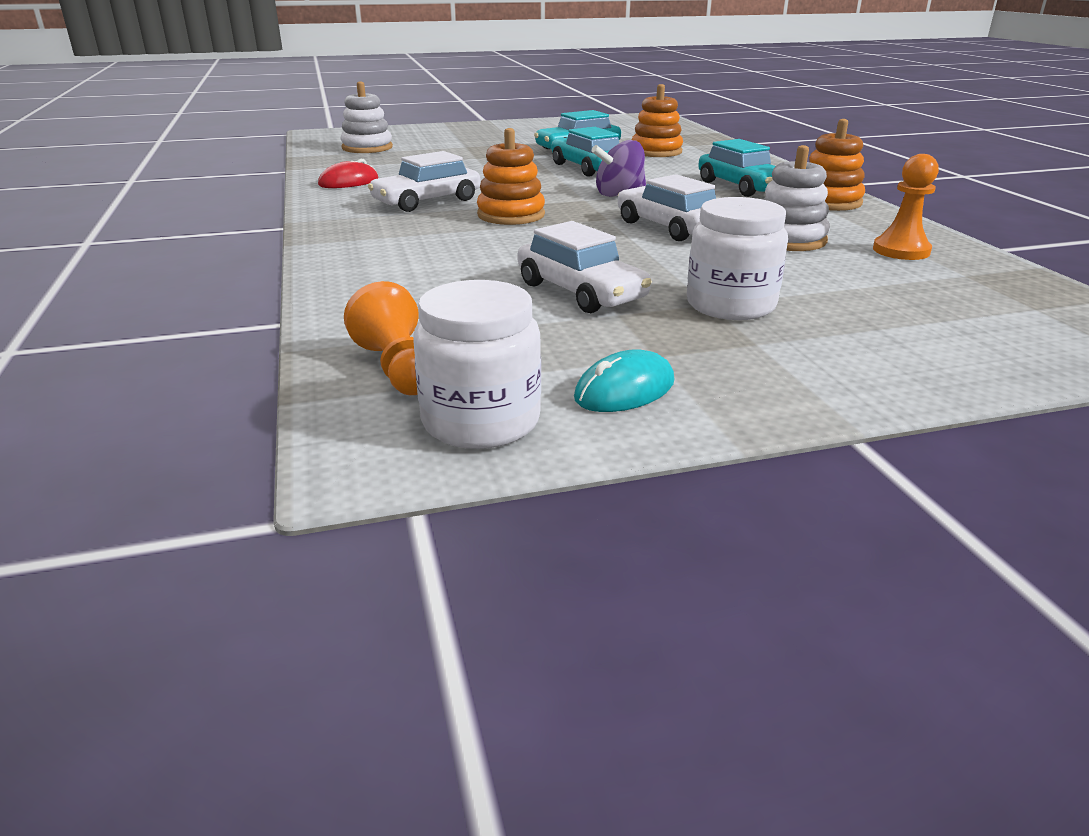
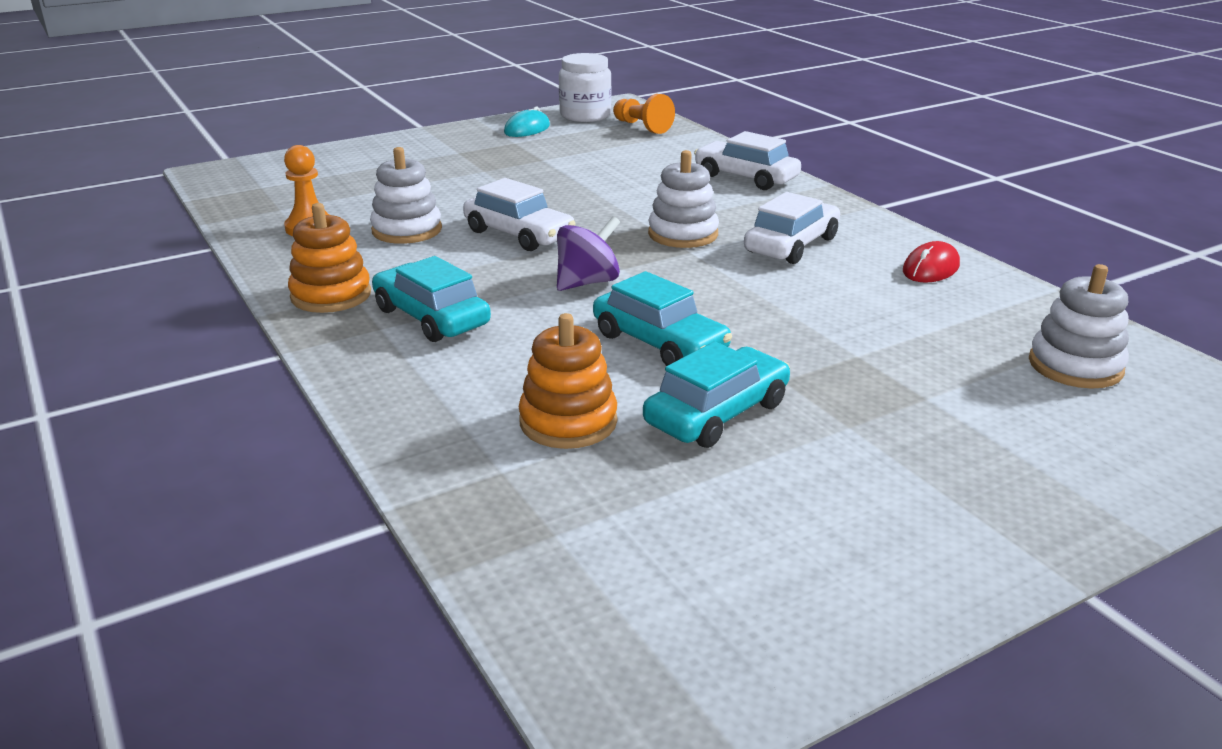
camera: 165 degrees right, 0 degrees up
(511, 215) = (683, 234): orange stacking toy -> white stacking toy
(580, 292) = (572, 169): white car -> white car (746, 177)
(730, 305) = (470, 170): white jar -> none

